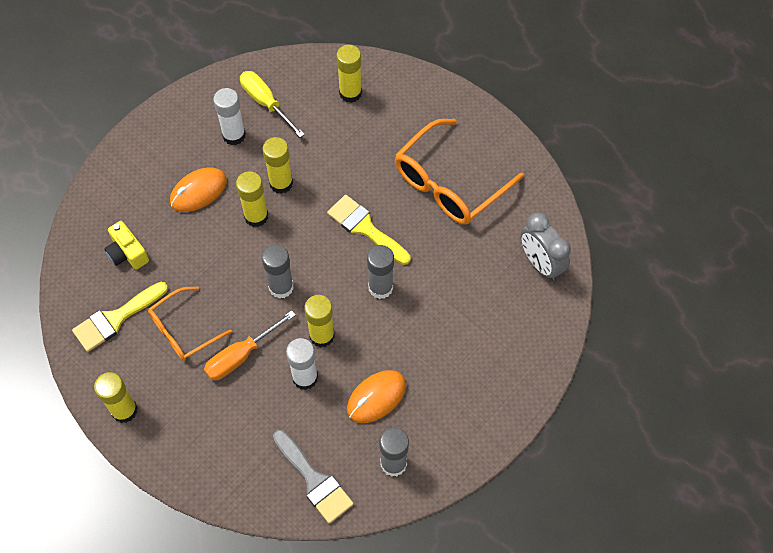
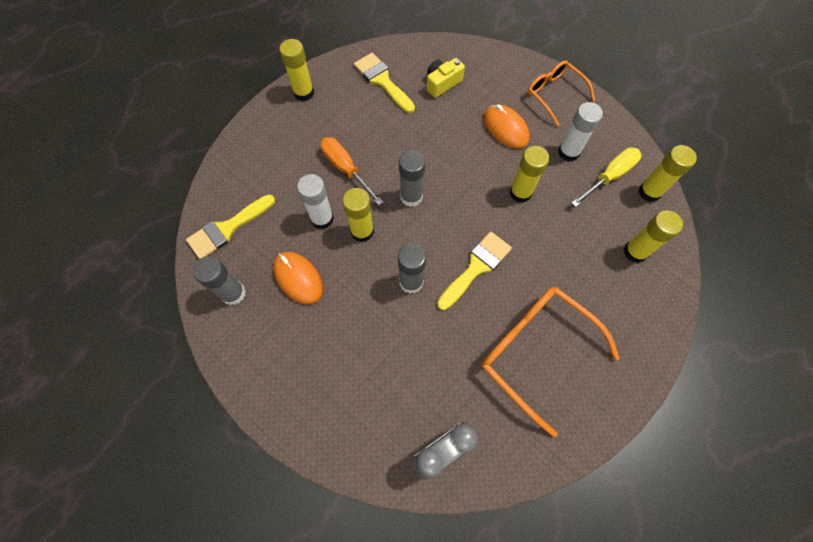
camera: 90 degrees right, 5 degrees up
(183, 330) = (371, 126): orange glasses -> orange glasses (554, 94)
(256, 216) = (483, 174): yellow glue stick -> yellow glue stick (649, 192)
(314, 480) = (227, 229): grey brush -> yellow brush

